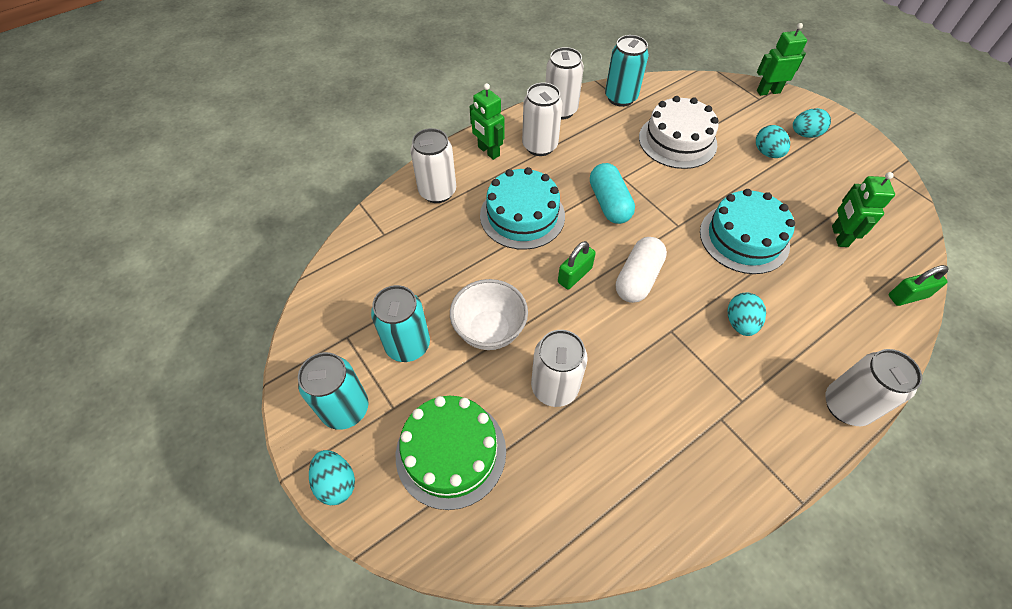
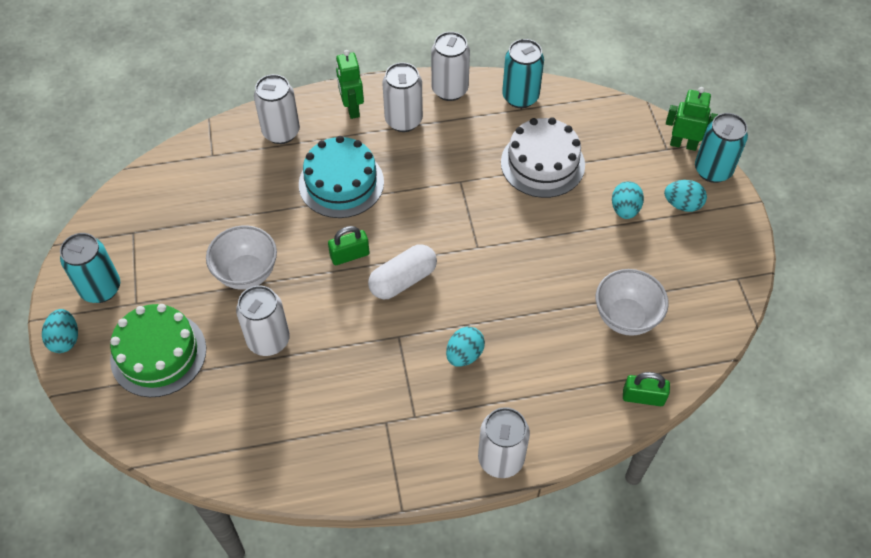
camera: 25 degrees right, 0 degrees up
(408, 345) = (175, 258): turquoise can -> turquoise can (712, 170)
(609, 203) = (428, 201): turquoise capsule -> none
(744, 238) = (530, 283): turquoise cake -> none
(839, 236) = (626, 318): green robot -> white bowl

